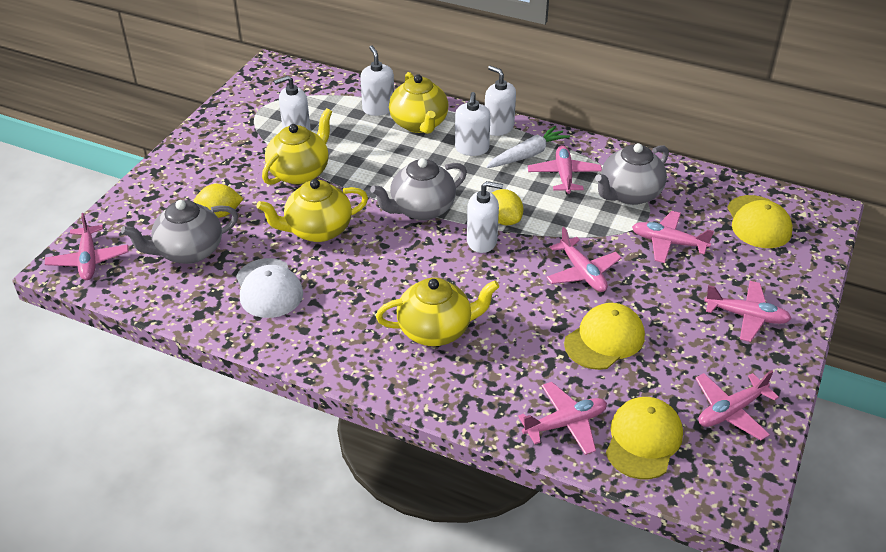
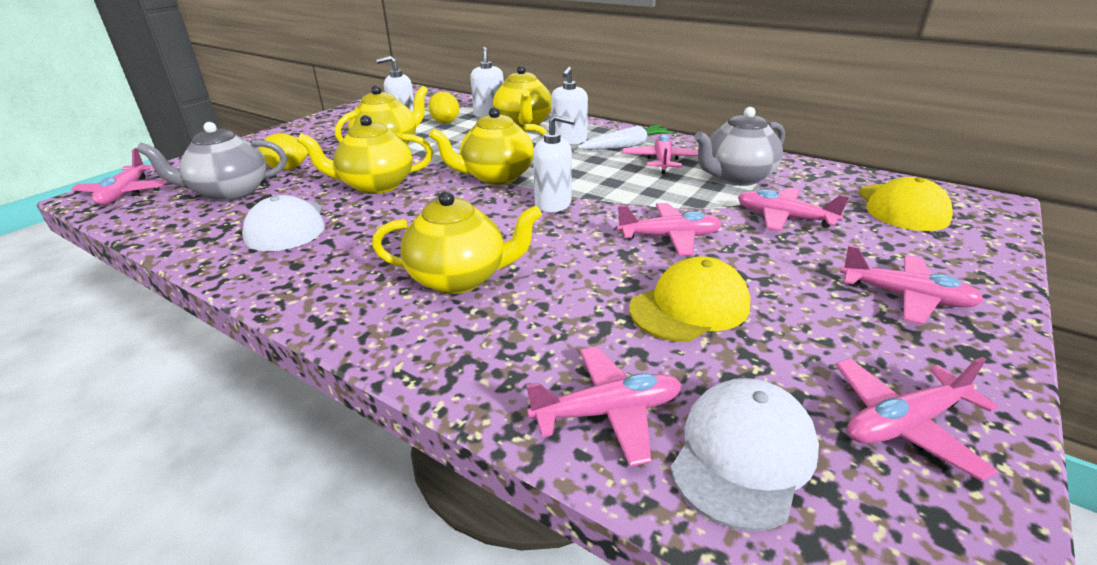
camera: 10 degrees right, 10 degrees down
(421, 209) = (496, 176): grey teapot -> yellow teapot
(498, 127) = (601, 129): white soap dispenser -> none
(504, 220) = (585, 189): yellow lemon -> yellow lemon (445, 122)
(582, 272) = (669, 237): pink plane -> pink plane turned 75 degrees counterclockwise
(643, 440) = (743, 454): yellow cap -> white cap

